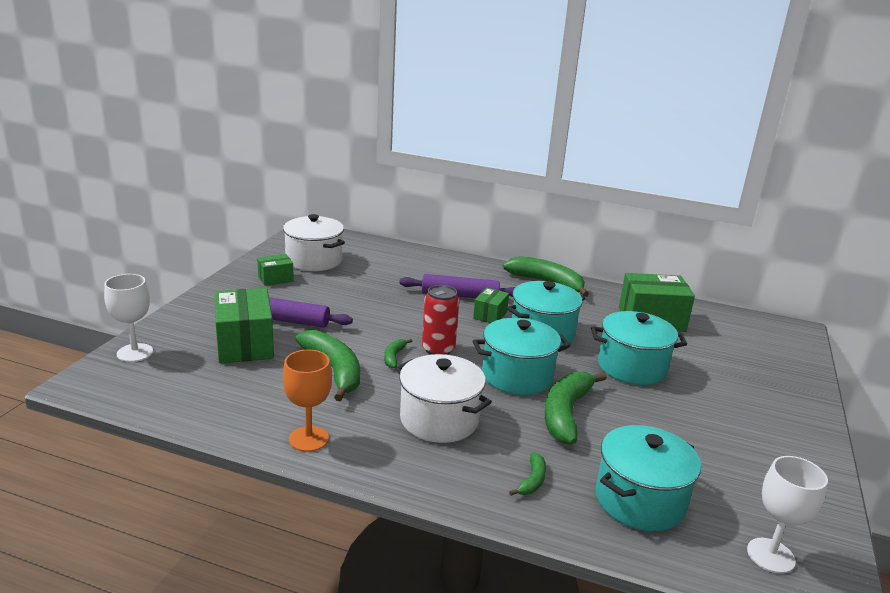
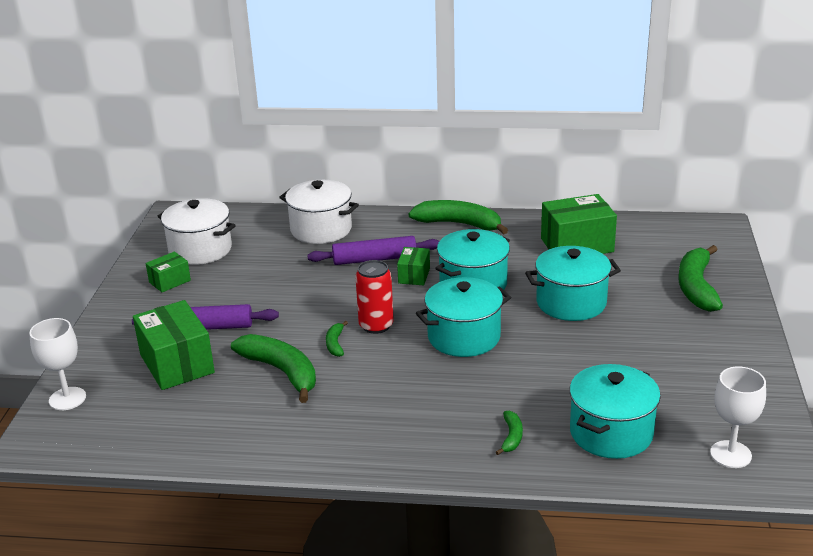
camera: 10 degrees left, 5 degrees up
(308, 439) = (290, 446): orange goblet -> none
(439, 420) = (405, 399): white pot -> white pot (321, 229)
(566, 413) = (522, 365): green banana -> green banana (696, 287)

